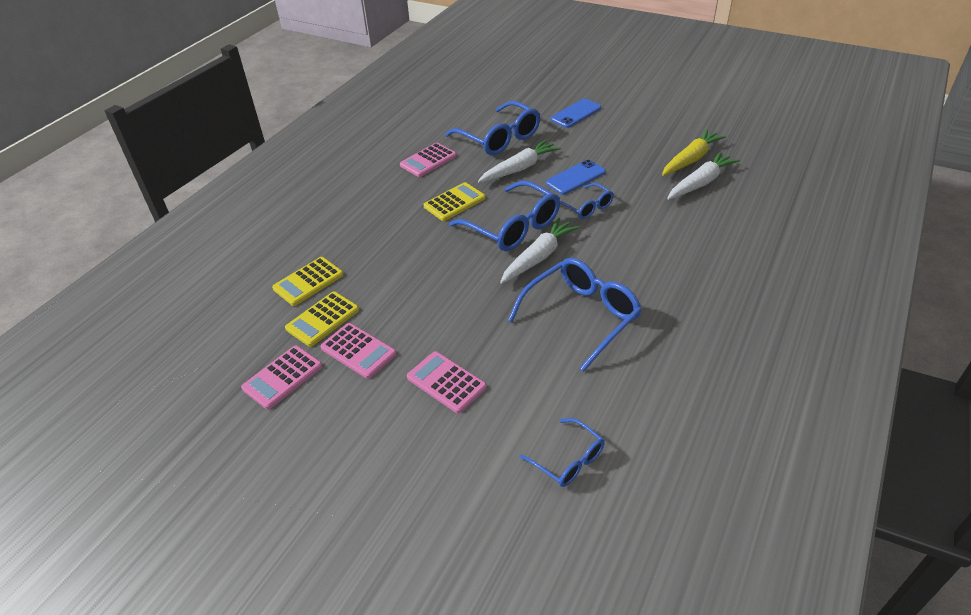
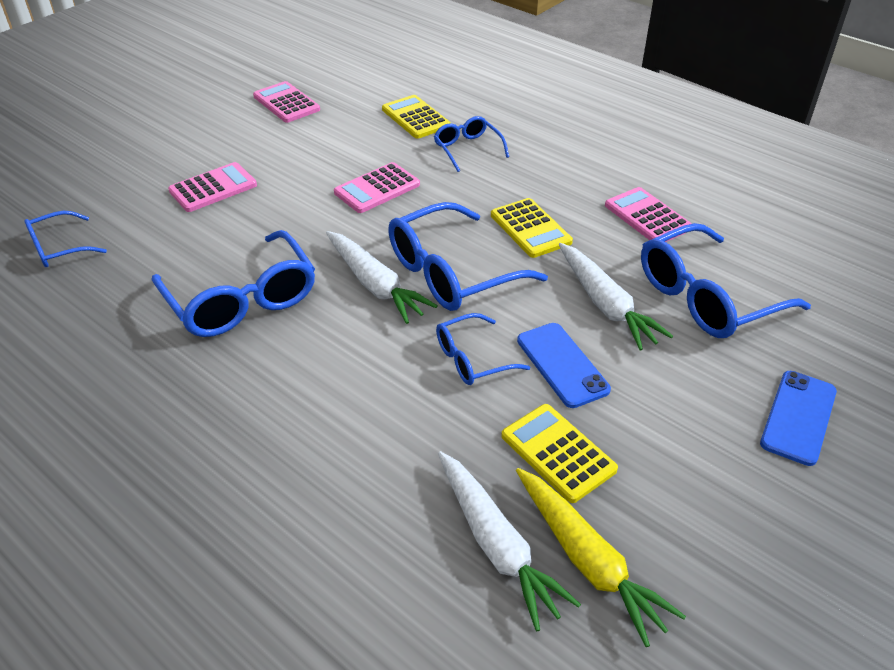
camera: 100 degrees right, 0 degrees up
(322, 319) = (351, 124): yellow calculator -> yellow calculator (558, 453)
(357, 244) = (468, 149): none -> blue glasses
(358, 351) = (292, 142): pink calculator -> pink calculator (377, 188)
(576, 114) = (798, 417): blue phone -> blue phone turned 60 degrees clockwise

